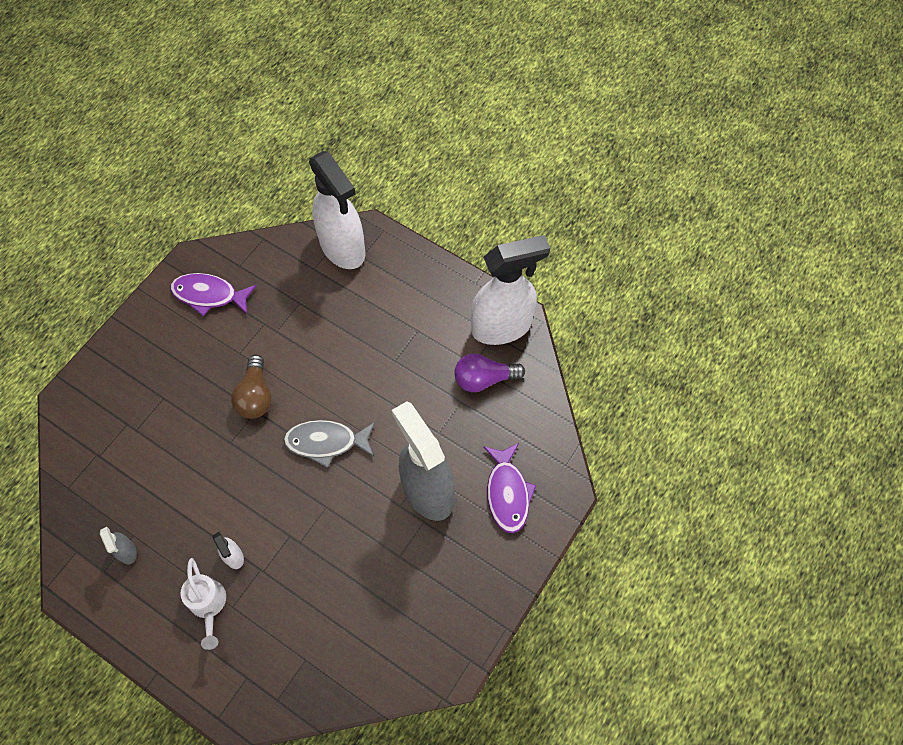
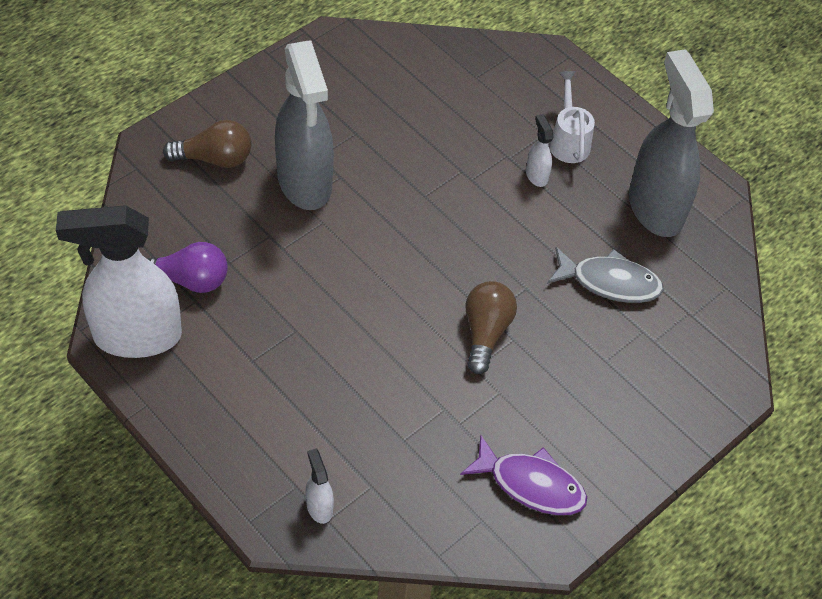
camera: 170 degrees left, 10 degrees down
(127, 552) = (655, 207): grey spray bottle -> grey spray bottle, size x2.45
(326, 442) = (408, 259): grey fish -> grey fish (610, 282)
(343, 248) = (319, 507): white spray bottle -> white spray bottle, size x0.41
(507, 493) = (215, 158): purple fish -> brown light bulb

